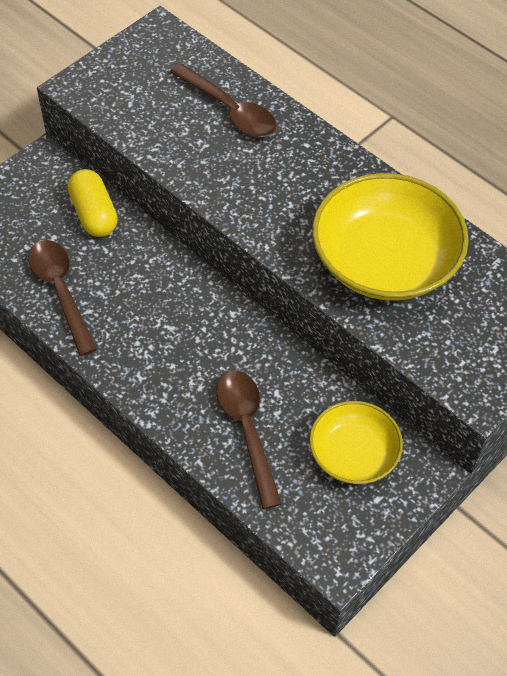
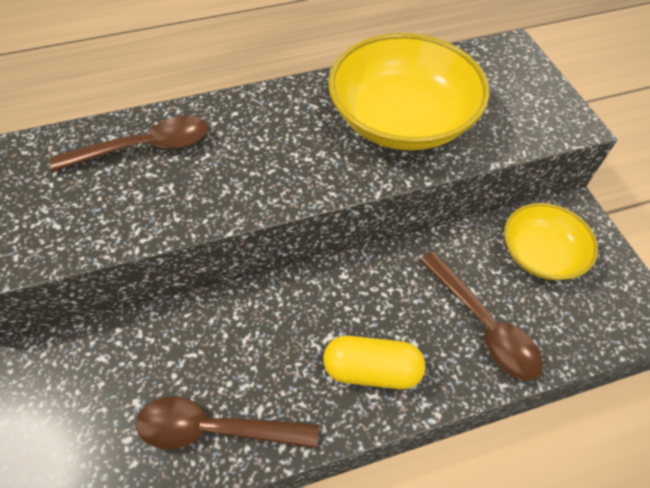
camera: 60 degrees left, 0 degrees up
(94, 214) = (138, 344): yellow capsule -> yellow capsule (372, 370)
(247, 430) = (483, 325): brown spoon -> brown spoon turned 135 degrees counterclockwise

